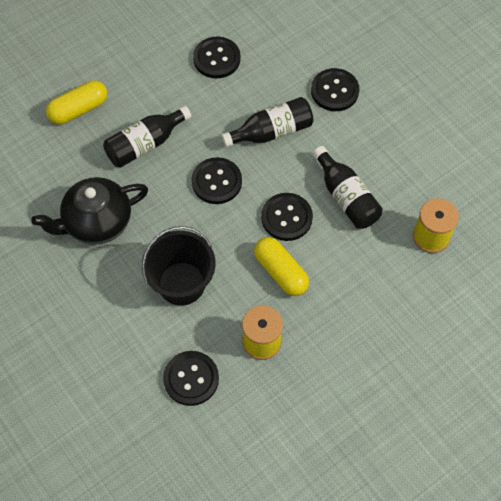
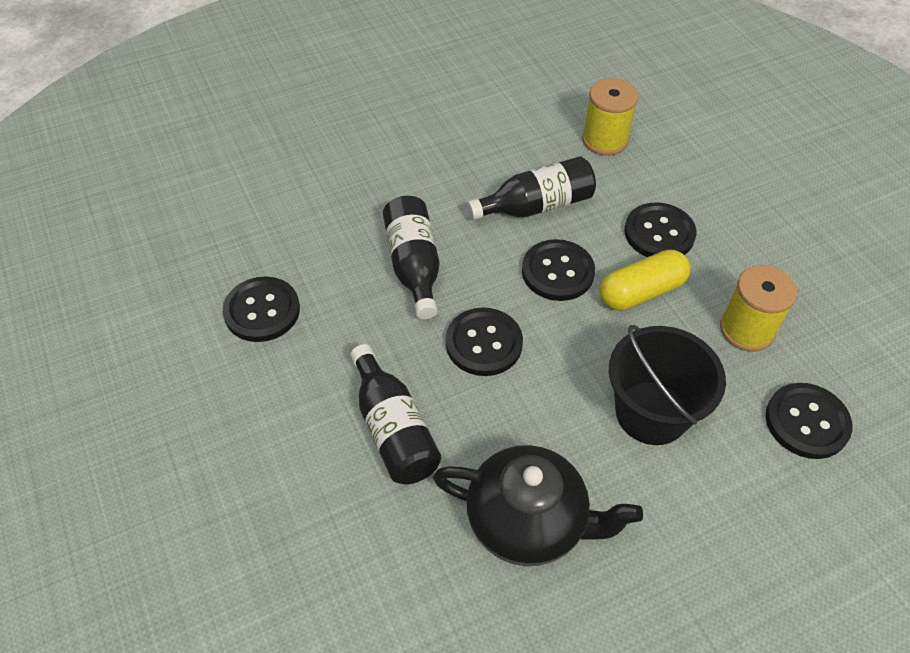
camera: 80 degrees left, 10 degrees down
(78, 109) = (292, 525): yellow capsule -> none
(96, 222) = (528, 521): black teapot -> black teapot turned 60 degrees counterclockwise
(334, 91) = (367, 188): black button -> black button (659, 233)

